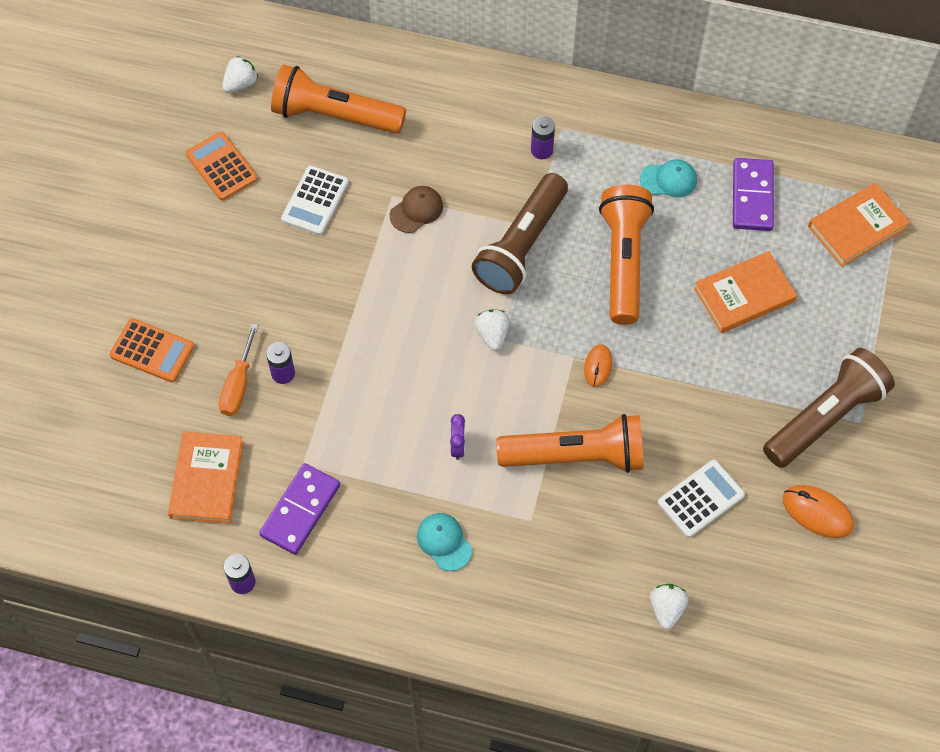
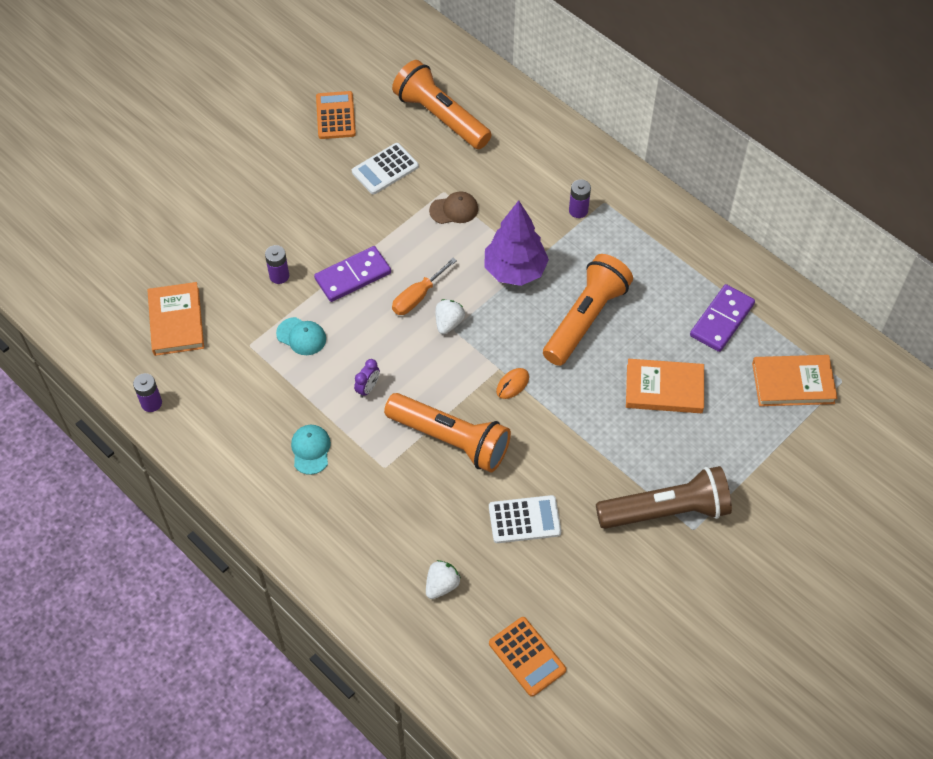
camera: 30 degrees right, 5 degrees down
(152, 351) = (201, 217): orange calculator -> orange calculator (527, 656)
(207, 479) = (176, 321): orange book -> orange book turned 45 degrees counterclockwise
(238, 385) = (243, 268): orange screwdriver -> orange screwdriver (417, 297)
(241, 84) = (388, 66): white strawberry -> none
(300, 510) = (225, 375): purple domino -> purple domino (353, 276)
(521, 245) = (515, 271): brown flashlight -> purple tree
(668, 180) = (663, 277): turquoise cap -> turquoise cap (301, 336)
(817, 512) = (610, 578): orange mouse -> none

